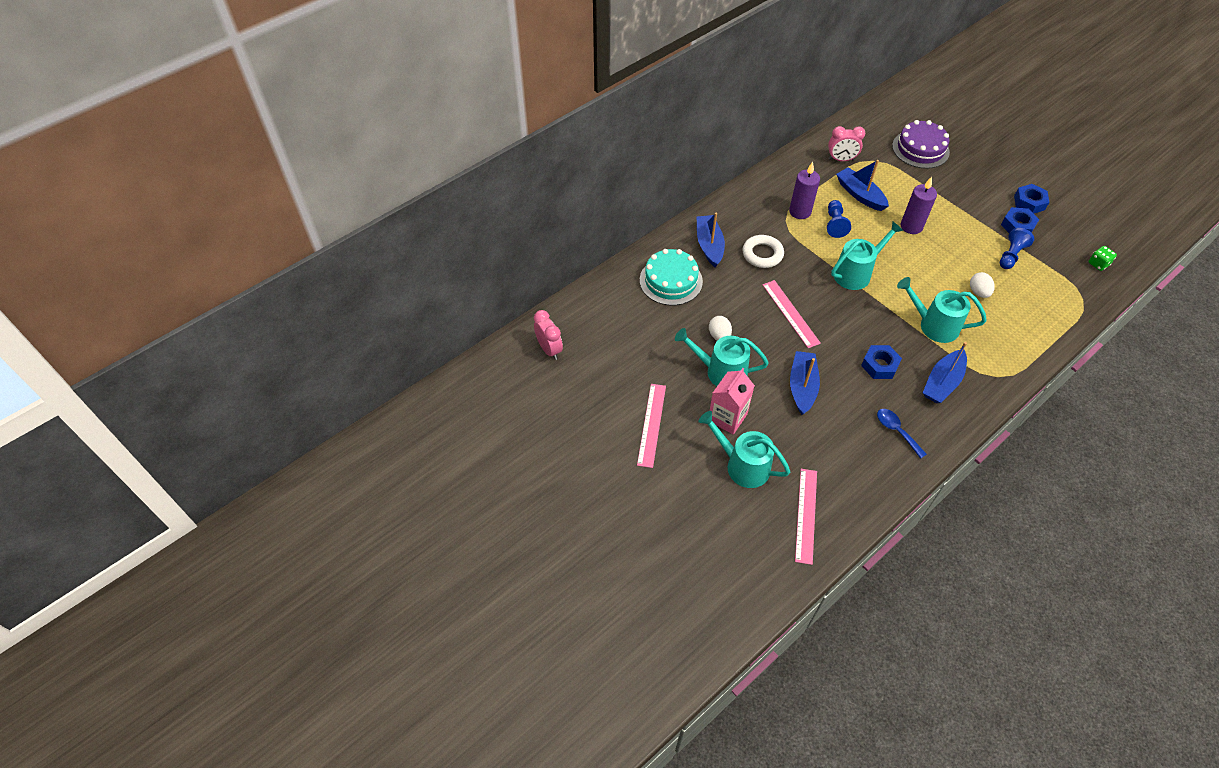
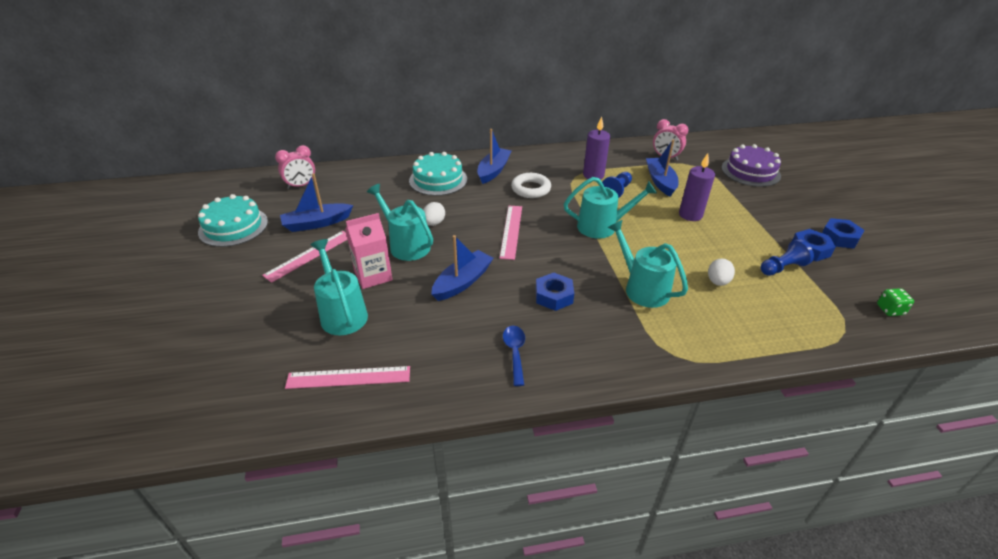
camera: 30 degrees right, 15 degrees down
(545, 429) = (233, 227): none -> turquoise cake
(549, 349) = (301, 186): pink clock -> pink clock turned 60 degrees clockwise
(806, 515) = (348, 378): pink ruler -> pink ruler turned 45 degrees clockwise
(942, 382) = (605, 335): blue boat -> blue boat (317, 223)

